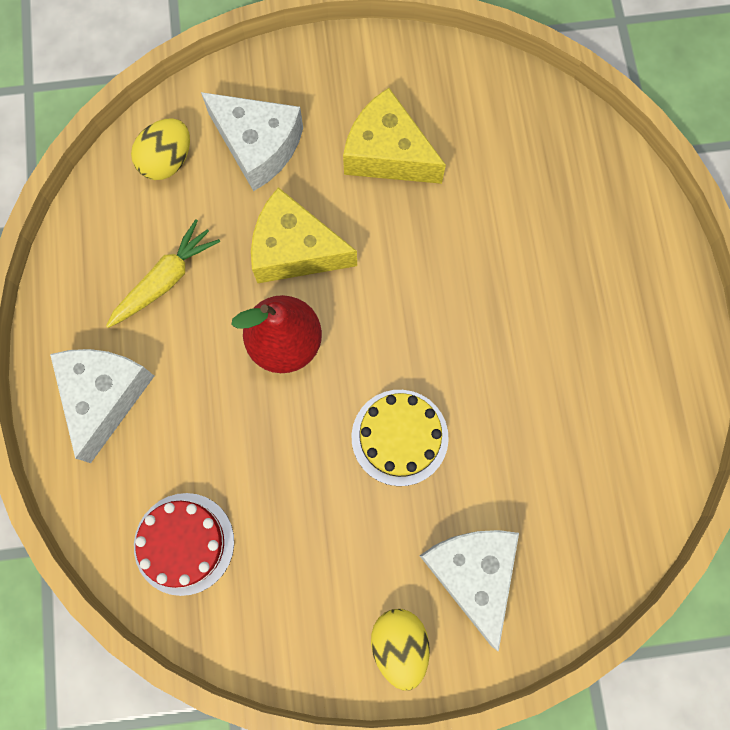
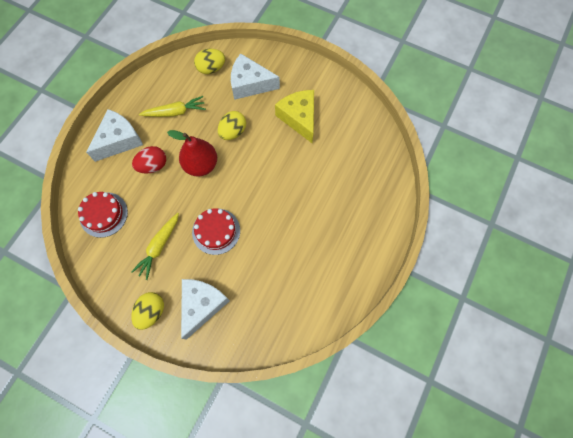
camera: 35 degrees right, 5 degrees down
(203, 400) = (153, 165): none -> red egg
(258, 146) = (250, 84): white cheese -> white cheese turned 120 degrees clockwise
(295, 249) = (233, 132): yellow cheese -> yellow egg
(325, 530) = (159, 247): none -> yellow carrot
(399, 437) = (216, 231): yellow cake -> red cake

